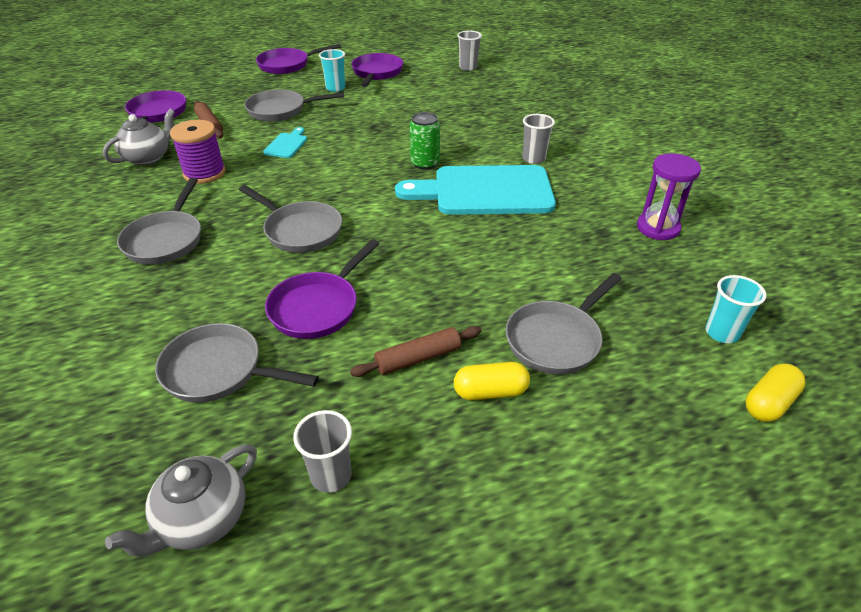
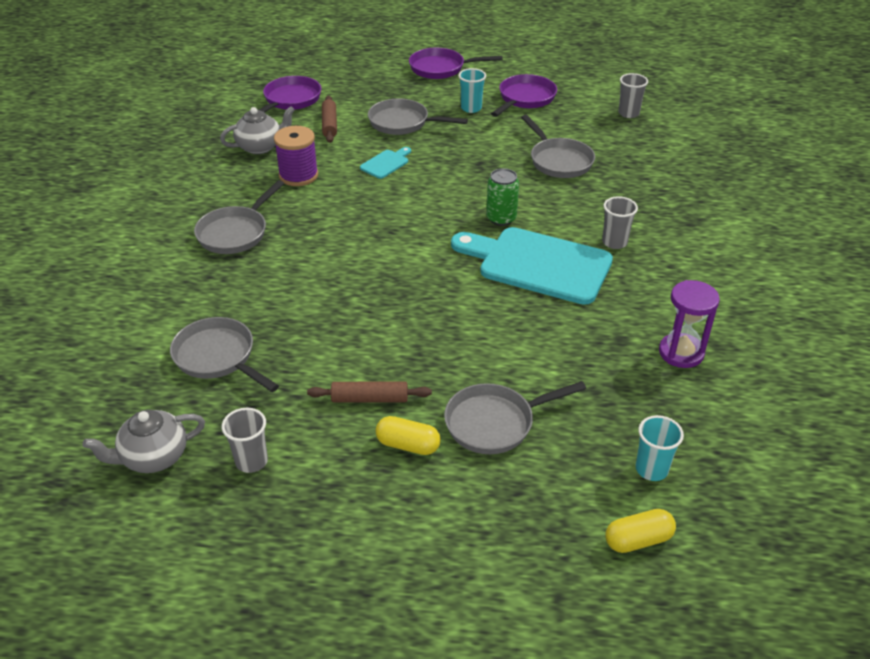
camera: 25 degrees right, 0 degrees up
(300, 230) = (345, 256): grey pan -> grey pan (558, 161)
(318, 307) = (319, 330): purple pan -> none

